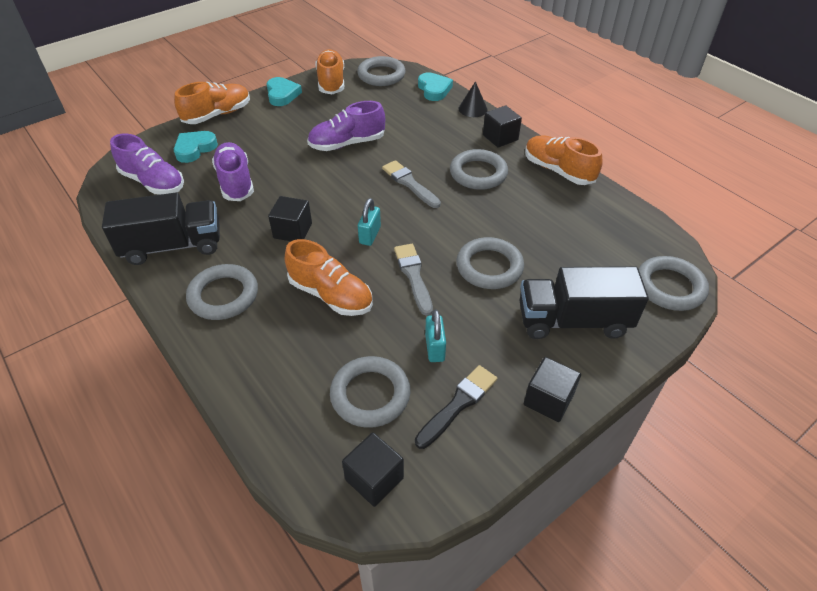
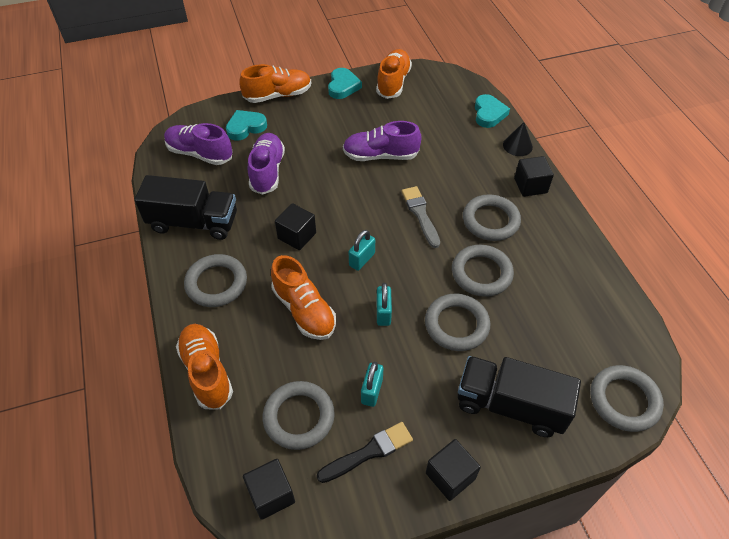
camera: 20 degrees right, 5 degrees up
(153, 182) = (200, 154): purple shoe -> purple shoe turned 150 degrees clockwise
(381, 75) = (444, 85): grey ring -> grey ring (481, 273)
(413, 276) = (383, 313): grey brush -> turquoise padlock
(558, 171) = (572, 239): orange shoe -> orange shoe (207, 372)

